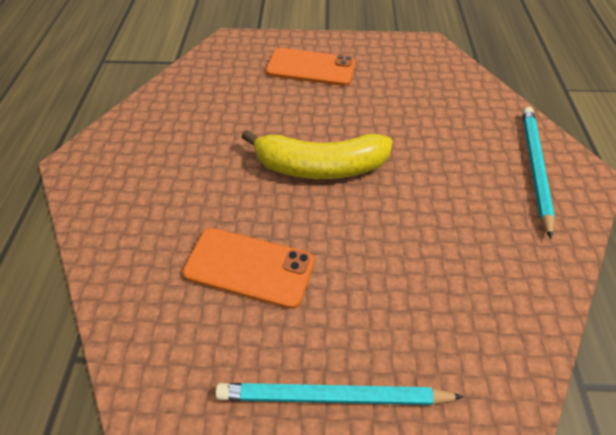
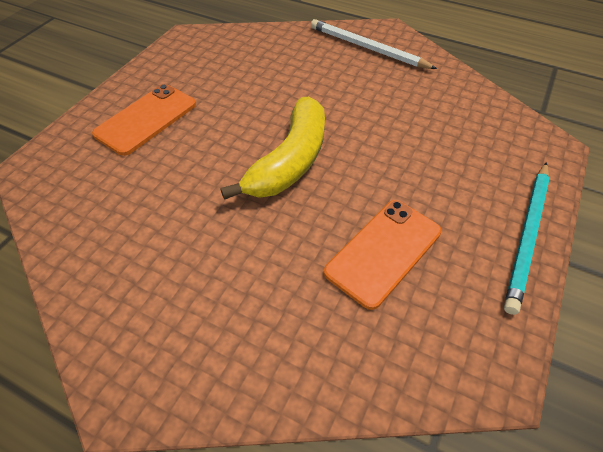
camera: 65 degrees left, 0 degrees up
(534, 167) = (367, 48): turquoise pencil -> white pencil

